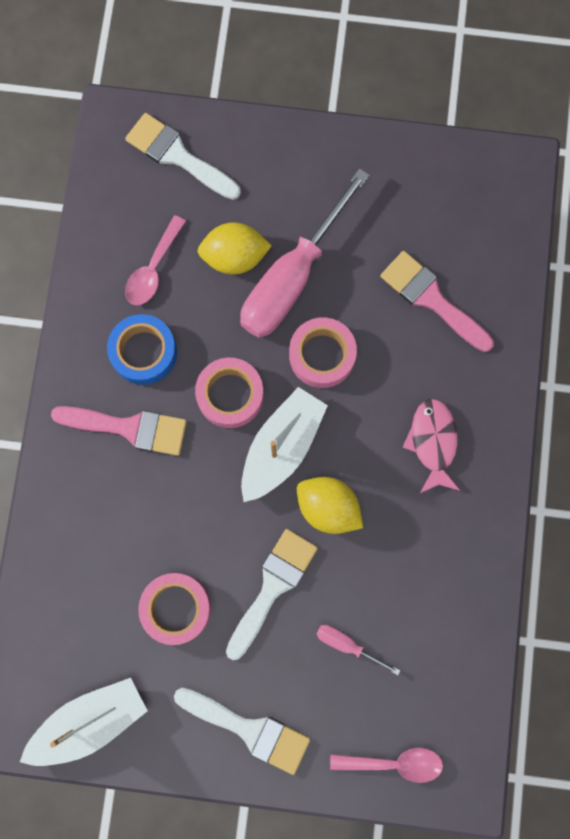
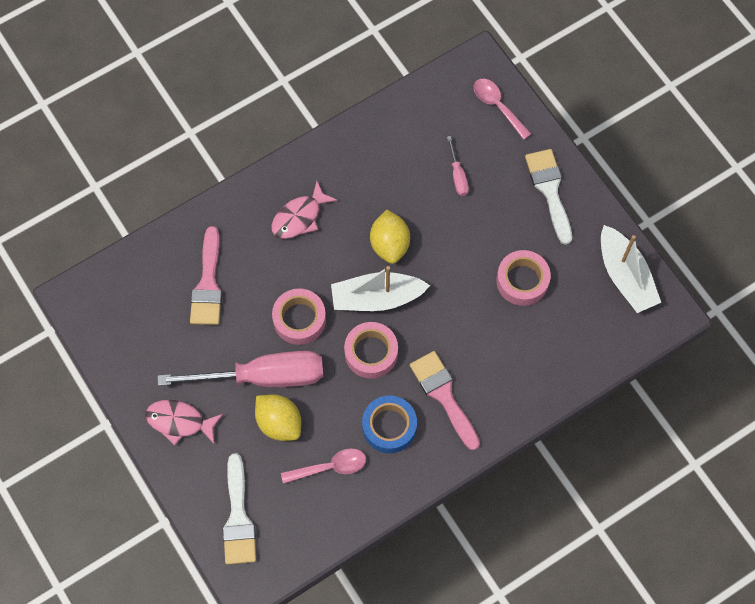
camera: 130 degrees left, 10 degrees down
(90, 721) = (625, 276): white boat -> white boat turned 135 degrees counterclockwise
(272, 587) = (462, 239): white brush -> none
(312, 172) = (180, 421): none -> pink fish

